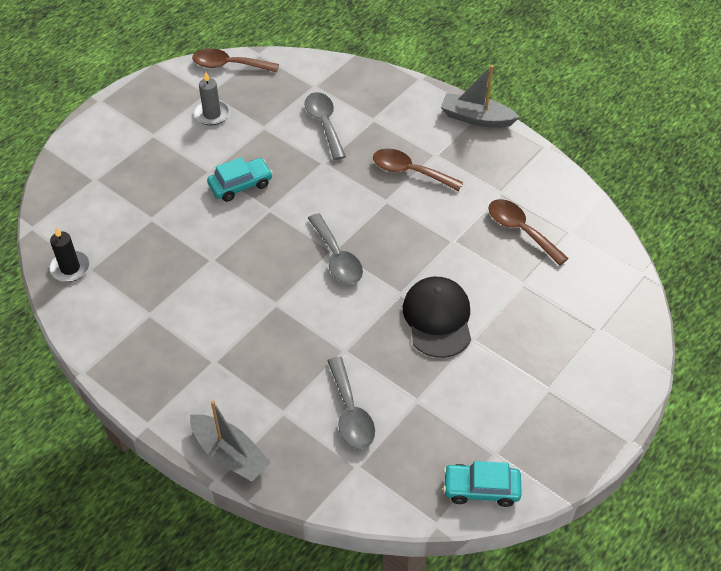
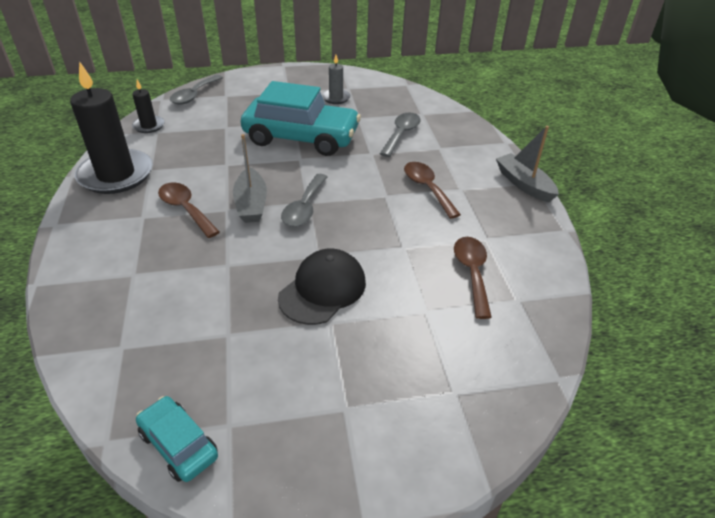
camera: 40 degrees right, 10 degrees down
(124, 341) = (116, 175): none -> black candle
(229, 65) = (380, 81): brown spoon -> brown spoon (185, 209)
(230, 454) = (65, 275): grey boat -> grey boat (251, 204)
(240, 185) = (301, 138): turquoise car -> turquoise car, size x2.11
(350, 413) = (172, 307): grey spoon -> grey spoon (194, 95)

